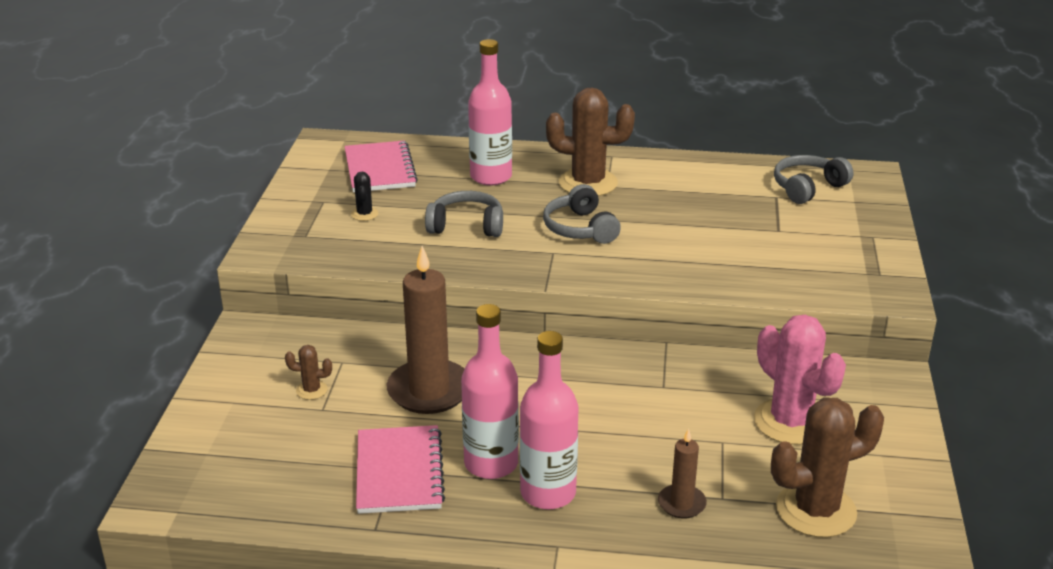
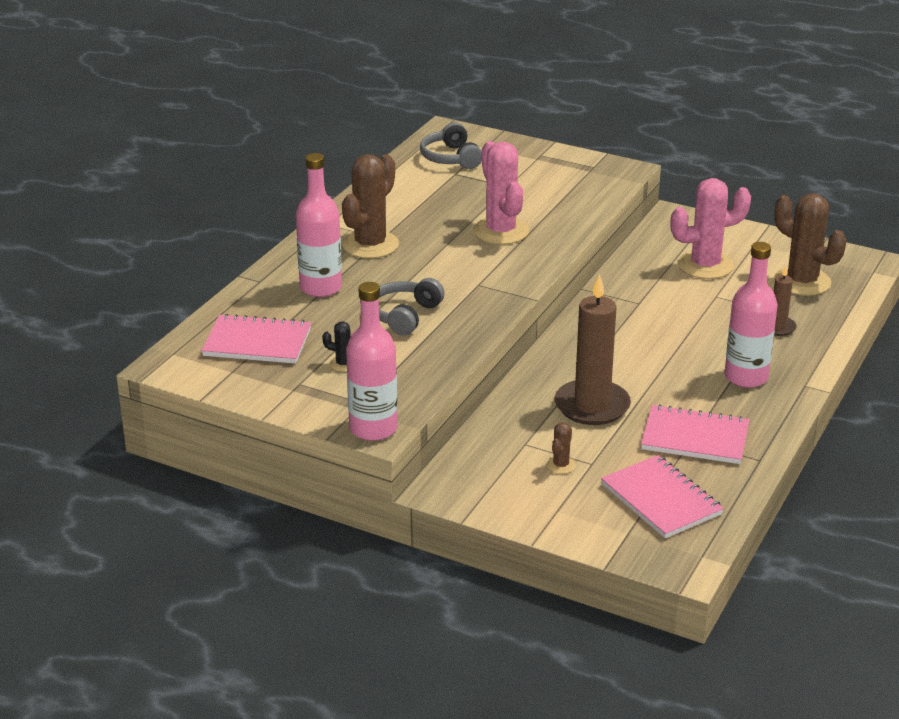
camera: 70 degrees left, 0 degrees up
(271, 466) = (661, 499): none -> pink notebook
(491, 463) = (701, 394): pink bottle -> pink bottle (373, 429)
(580, 228) = (447, 264): grey headphones -> none
(673, 244) = (501, 231): none -> pink cactus
(816, 510) = (802, 282): brown cactus -> brown cactus turned 45 degrees counterclockwise

